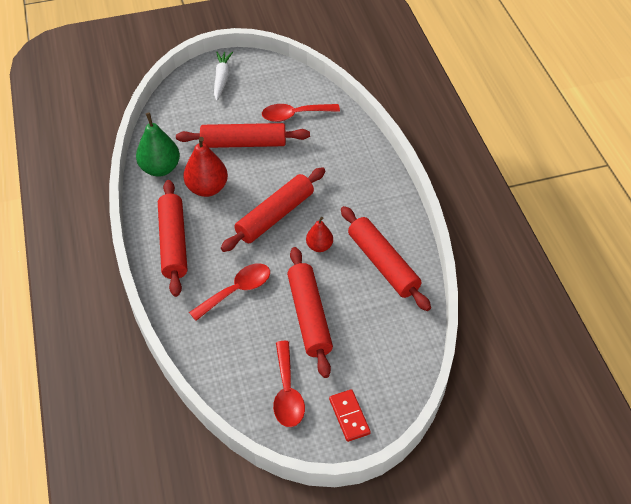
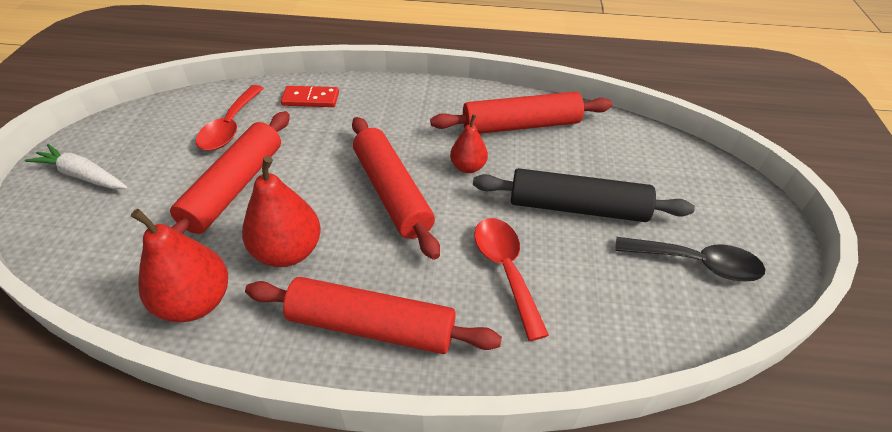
camera: 70 degrees left, 5 degrees down
(160, 168) = (196, 302): green pear -> red pear
(287, 392) = (697, 263): red spoon -> black spoon
(309, 316) = (577, 208): red rolling pin -> black rolling pin
(349, 416) = (738, 215): red domino -> red domino (310, 99)

